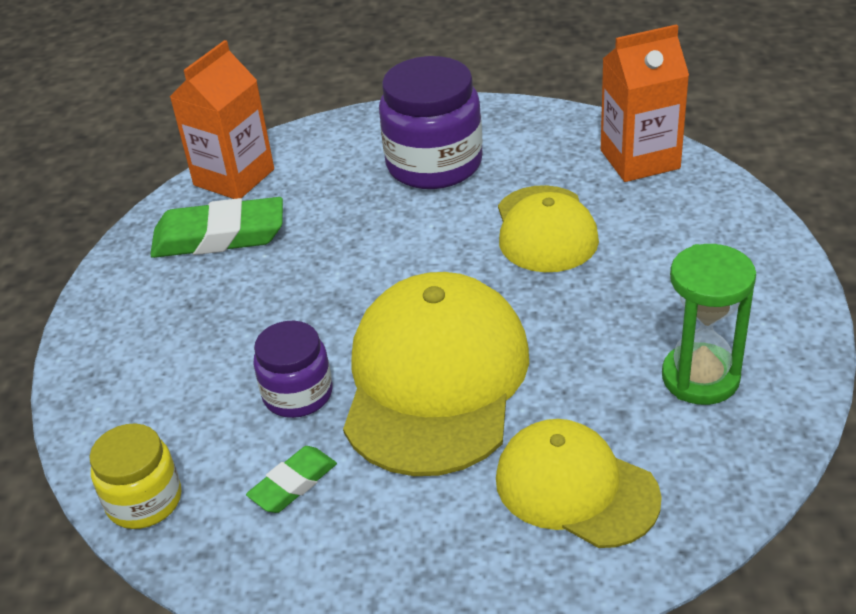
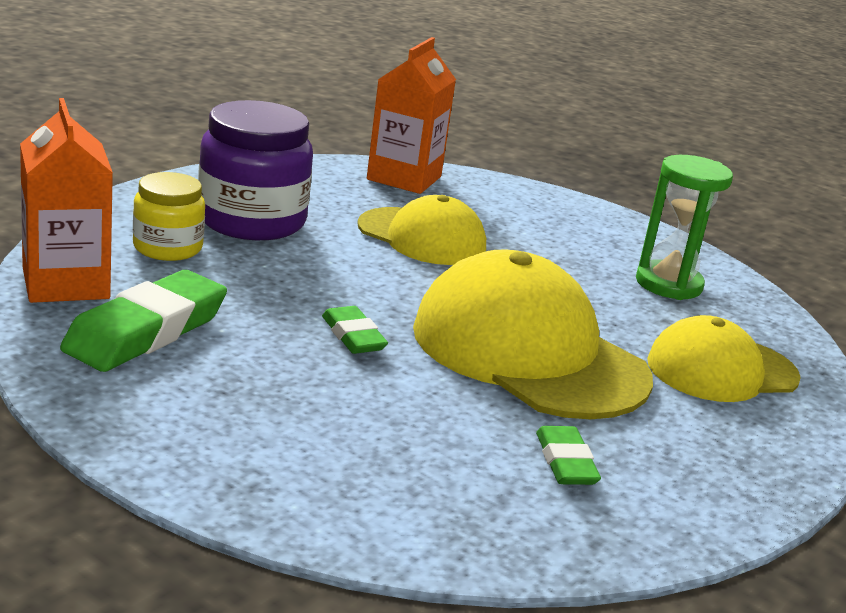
camera: 60 degrees left, 15 degrees down
(144, 500) = (481, 540): yellow jar -> yellow jar (167, 248)
(298, 394) = (451, 407): purple jar -> none
(334, 300) = (353, 336): none -> green eraser

